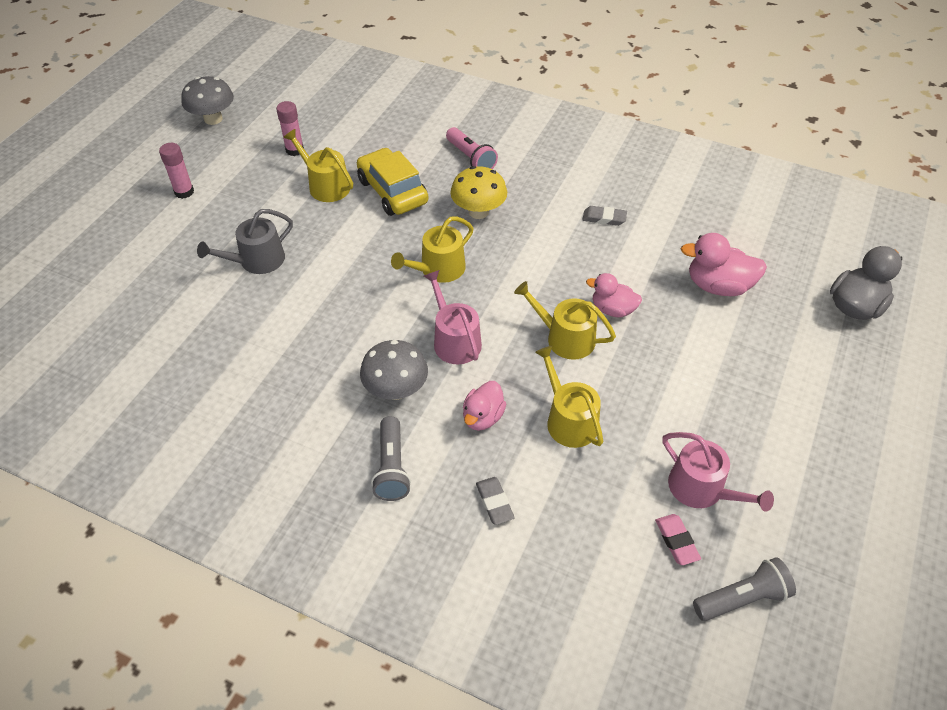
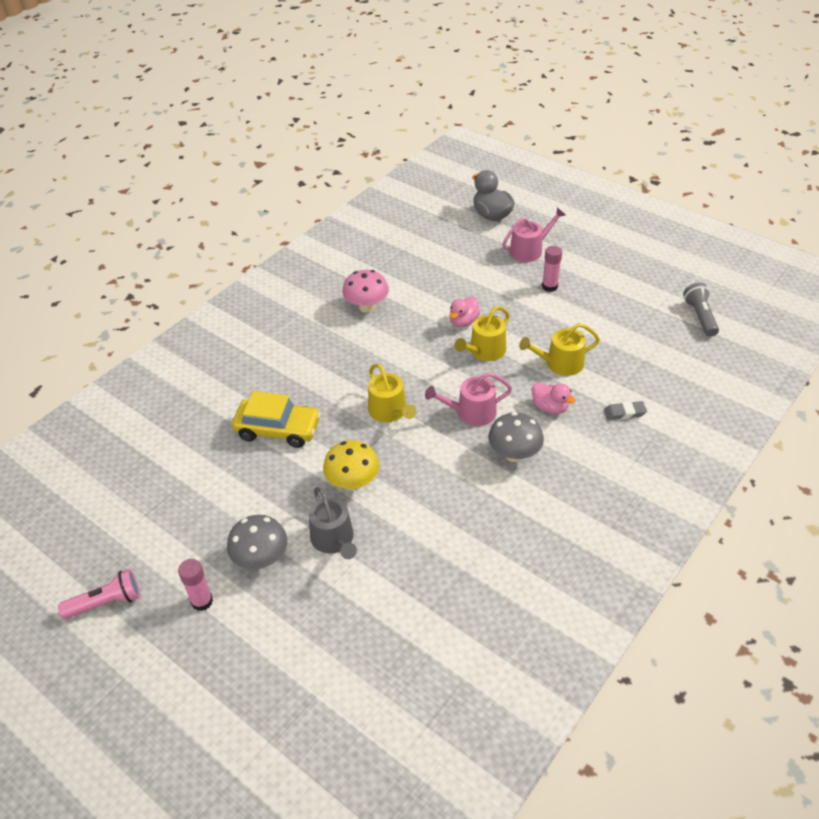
camera: 75 degrees left, 5 degrees down
(213, 119) = (83, 571): grey mushroom -> grey mushroom (261, 559)
(294, 150) = (179, 499): pink glue stick -> pink glue stick (549, 286)
(325, 185) = (247, 478): yellow watering can -> none
(392, 191) = (278, 429): yellow car -> yellow car turned 150 degrees counterclockwise
(392, 467) = (588, 465): grey flashlight -> none
(471, 158) = (257, 371): pink flashlight -> pink flashlight (106, 603)
(478, 212) = (329, 376): yellow mushroom -> yellow mushroom (353, 482)
(604, 218) = (366, 307): grey eraser -> pink mushroom
(676, 541) = (660, 334): pink eraser -> none
(702, 489) = (624, 315): pink watering can -> pink watering can (529, 250)
(718, 286) = (456, 267): pink duck -> none

